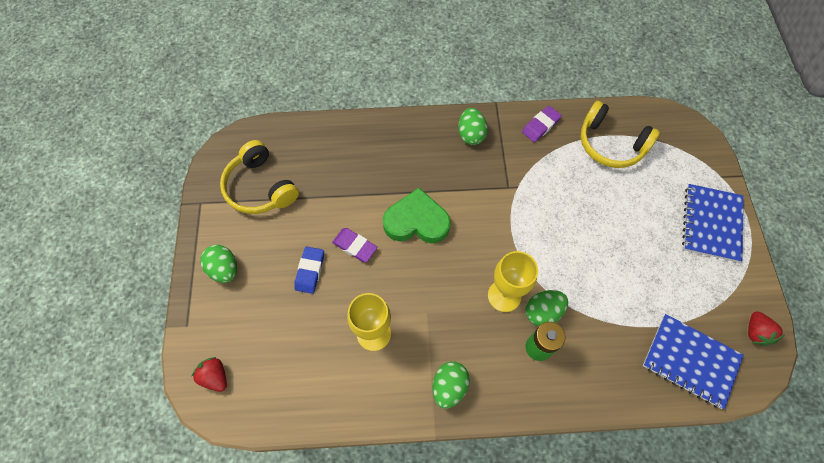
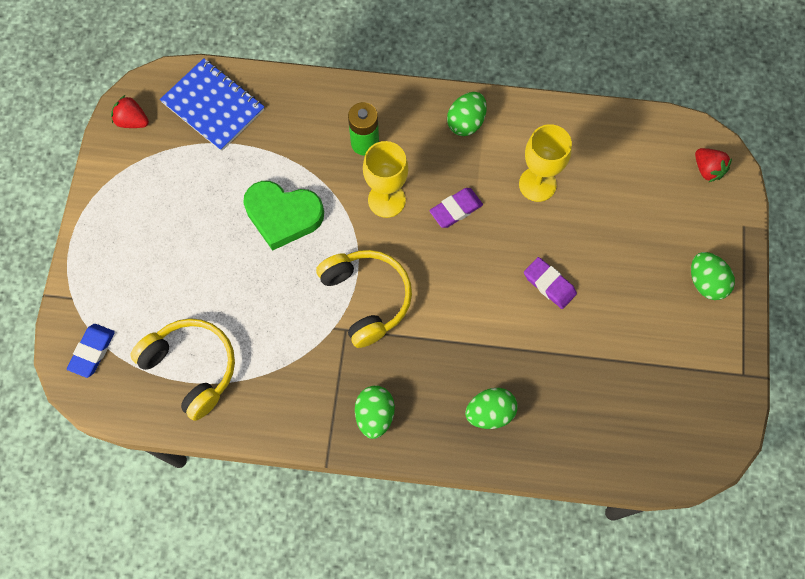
camera: 170 degrees left, 5 degrees up
(260, 187) = (666, 383): yellow headphones -> yellow headphones (367, 298)
(310, 271) = (604, 263): blue eraser -> blue eraser (92, 351)
(416, 221) = (470, 303): green heart -> green heart (283, 215)
(540, 126) = (275, 412): purple eraser -> purple eraser (456, 209)
(542, 312) = (349, 176): green egg -> green egg (490, 412)
(711, 223) = (116, 241): blue notebook -> none
(755, 332) = (132, 121): red strawberry -> red strawberry turned 75 degrees counterclockwise

